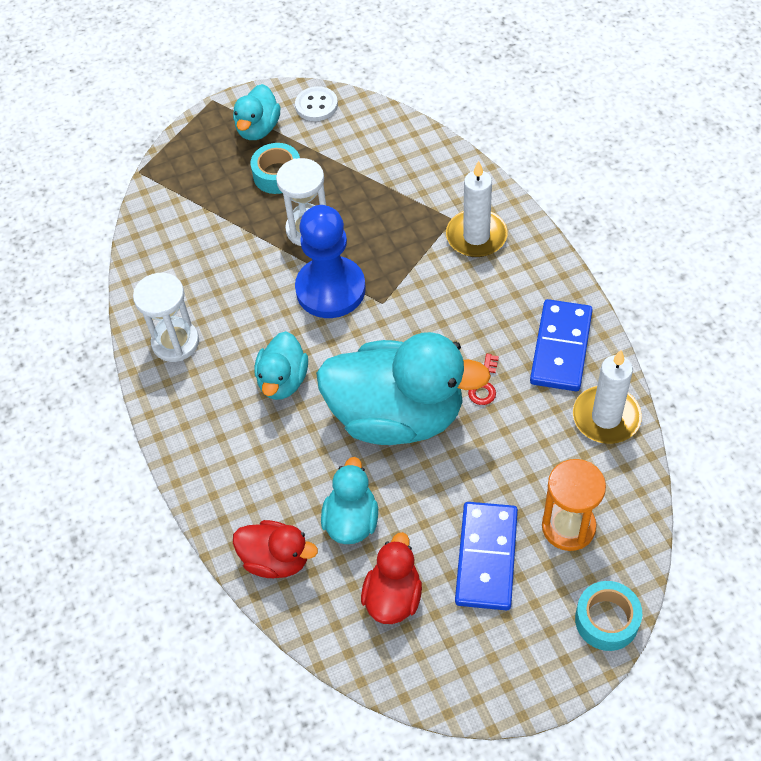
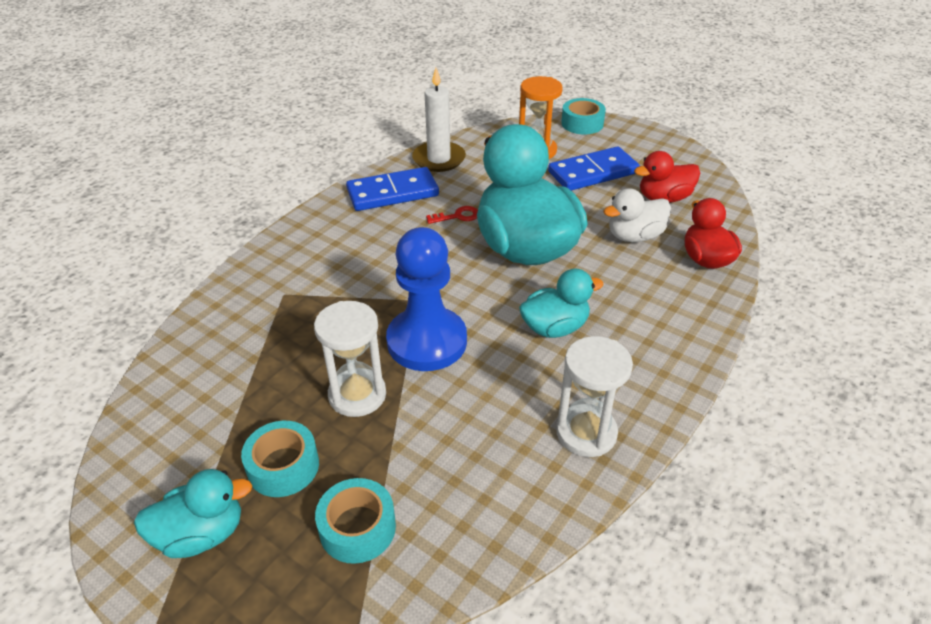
camera: 125 degrees left, 15 degrees down
(206, 196) = (357, 528): none -> turquoise tape
(316, 105) = (133, 487): white button -> none
(351, 520) = (634, 236): turquoise duck -> white duck
(476, 236) = (298, 272): white candle -> none

